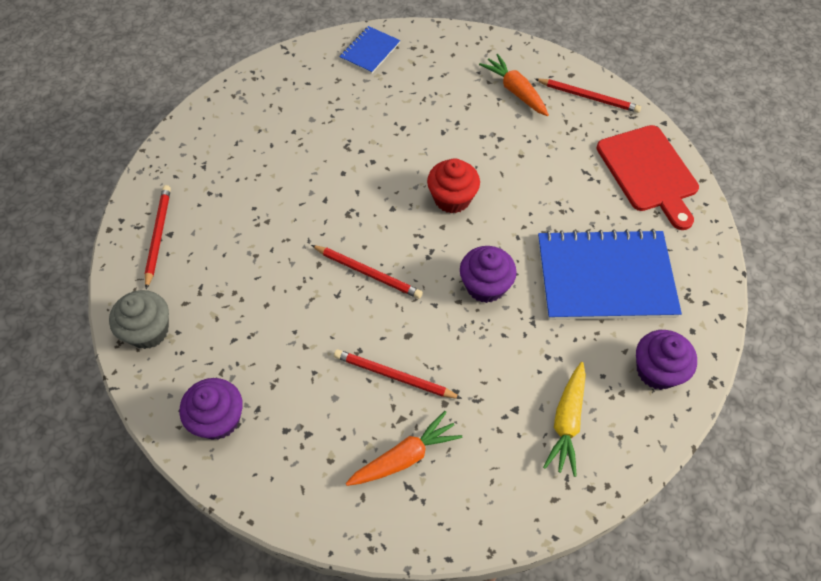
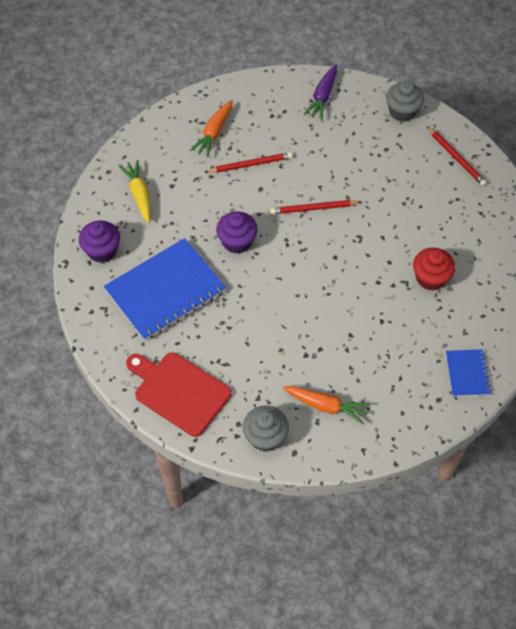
camera: 145 degrees right, 0 degrees up
(218, 419) = (322, 97): purple cupcake -> purple carrot
(452, 198) = (302, 286): red cupcake -> red cupcake (430, 278)
(588, 97) = (265, 437): red pencil -> grey cupcake

